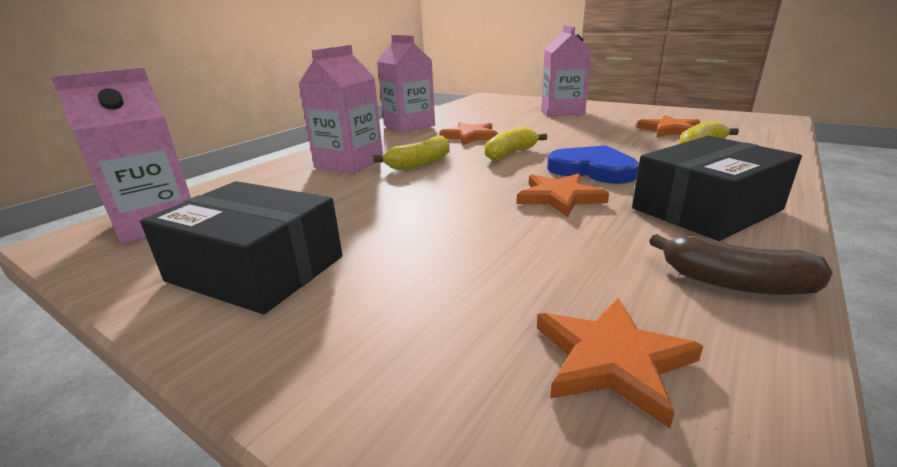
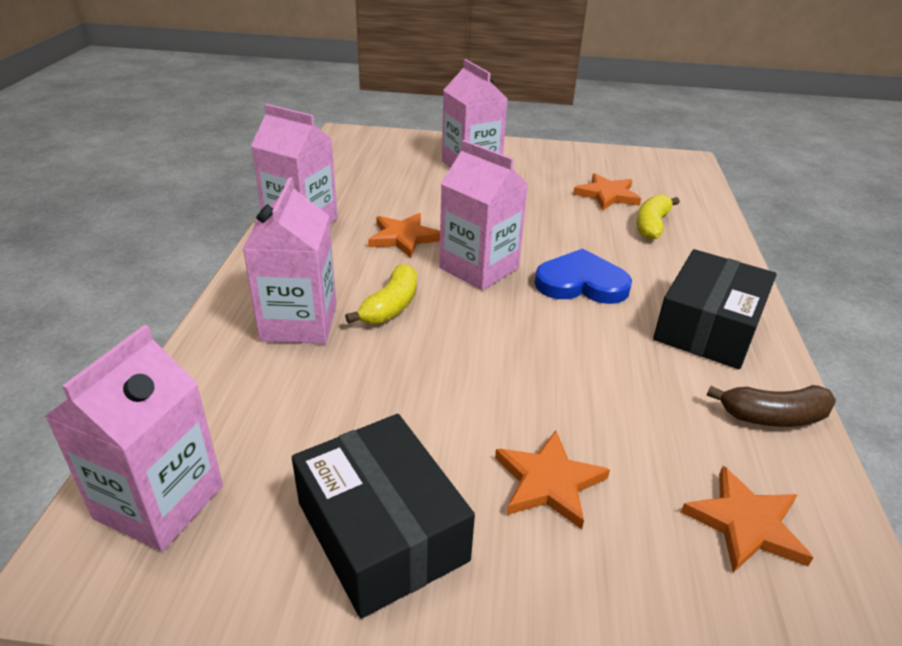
camera: 30 degrees left, 10 degrees up
(256, 269) = (382, 531): black box -> black box turned 60 degrees clockwise
(510, 154) = (479, 268): yellow banana -> pink carton
(559, 197) = (582, 338): orange star -> orange star (548, 482)

